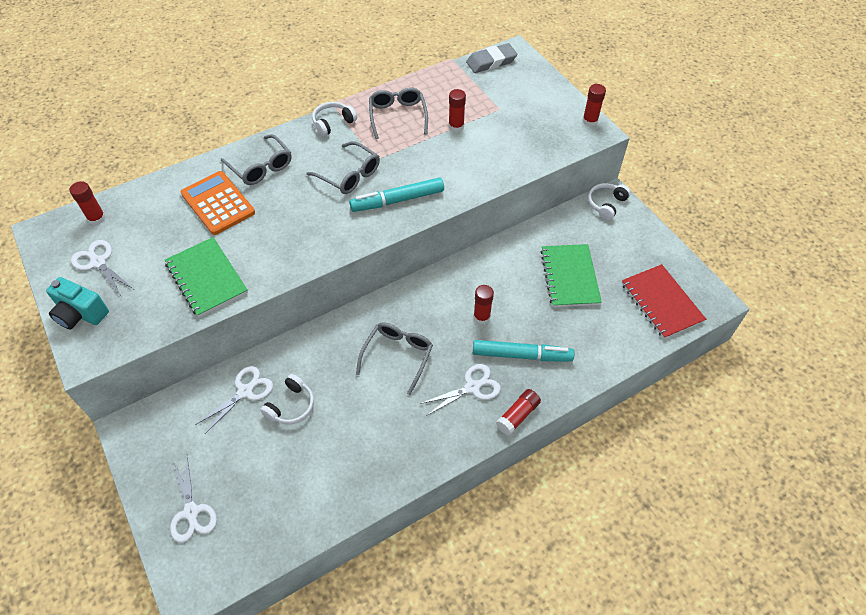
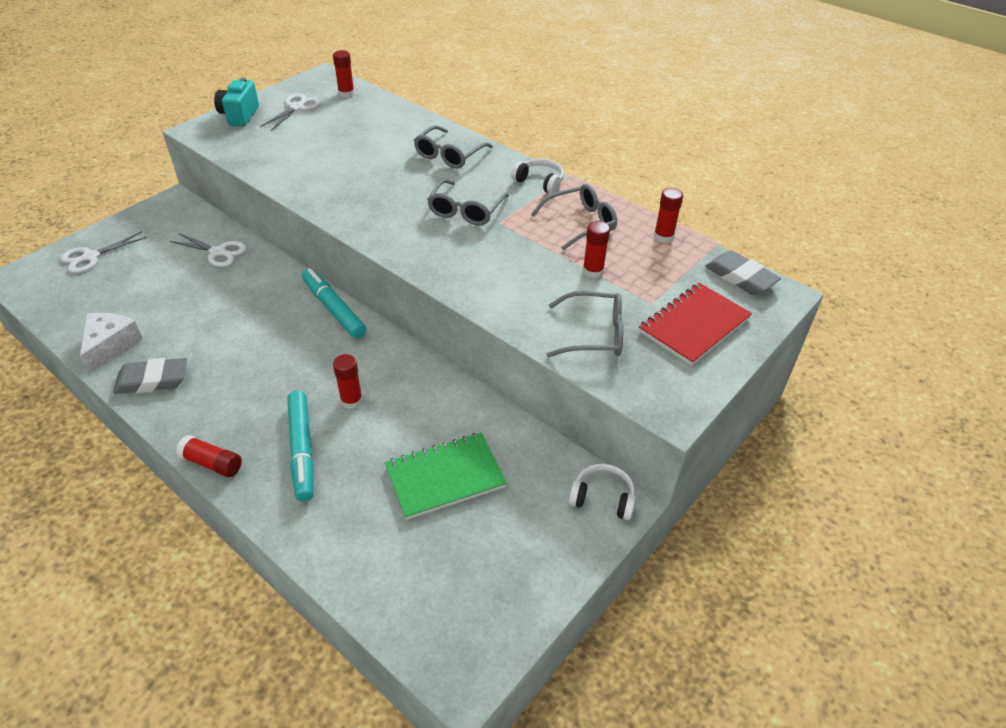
camera: 70 degrees right, 10 degrees down
(206, 278) = (294, 162): green notebook -> none
(218, 203) = (389, 144): orange calculator -> none
(291, 406) = (205, 284): white headphones -> none
(347, 491) = (110, 345): none -> white cheese
(397, 200) = (443, 252): turquoise marker -> turquoise marker (334, 308)
(398, 356) = (279, 342): grey glasses -> grey glasses (594, 334)
(408, 456) = (152, 380): none -> grey eraser
(472, 387) = (247, 413): white scissors -> none
(590, 121) = (690, 398): red glue stick -> red glue stick (663, 236)
(661, 302) = (435, 600): red notebook -> red notebook (694, 325)

